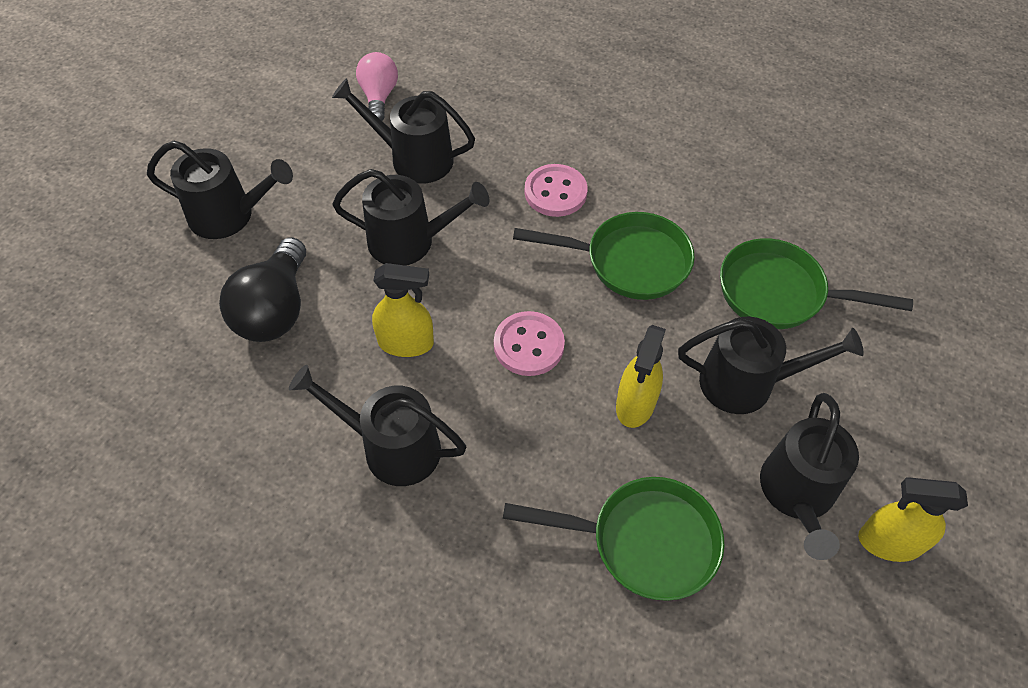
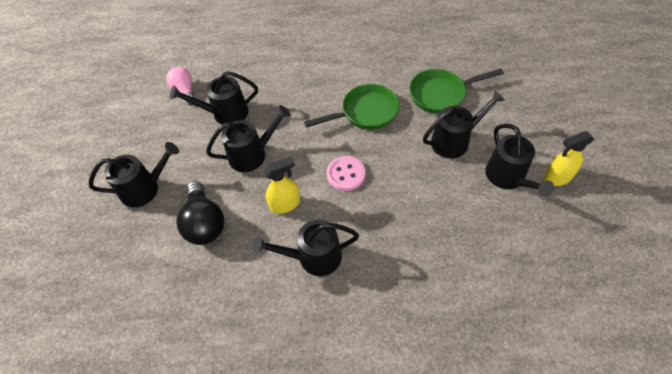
camera: 25 degrees left, 0 degrees up
(555, 192) = (308, 97): pink button -> none
(635, 404) = (413, 176): yellow spray bottle -> none
(644, 541) = (459, 234): green pan -> none

